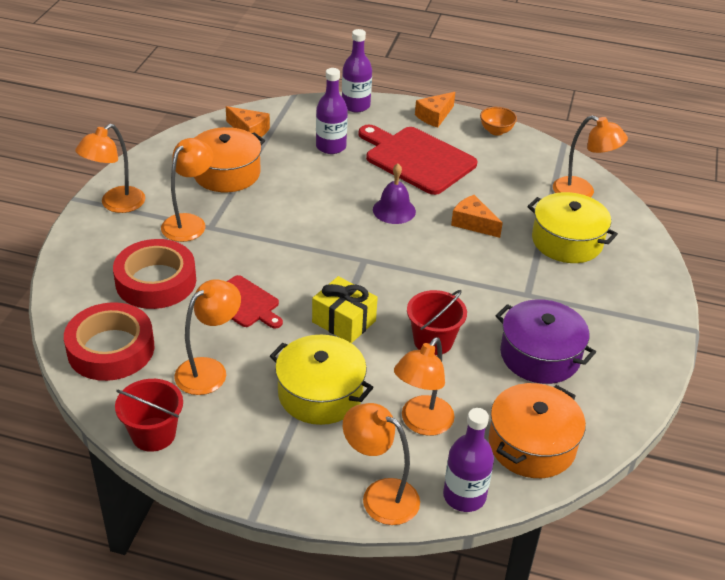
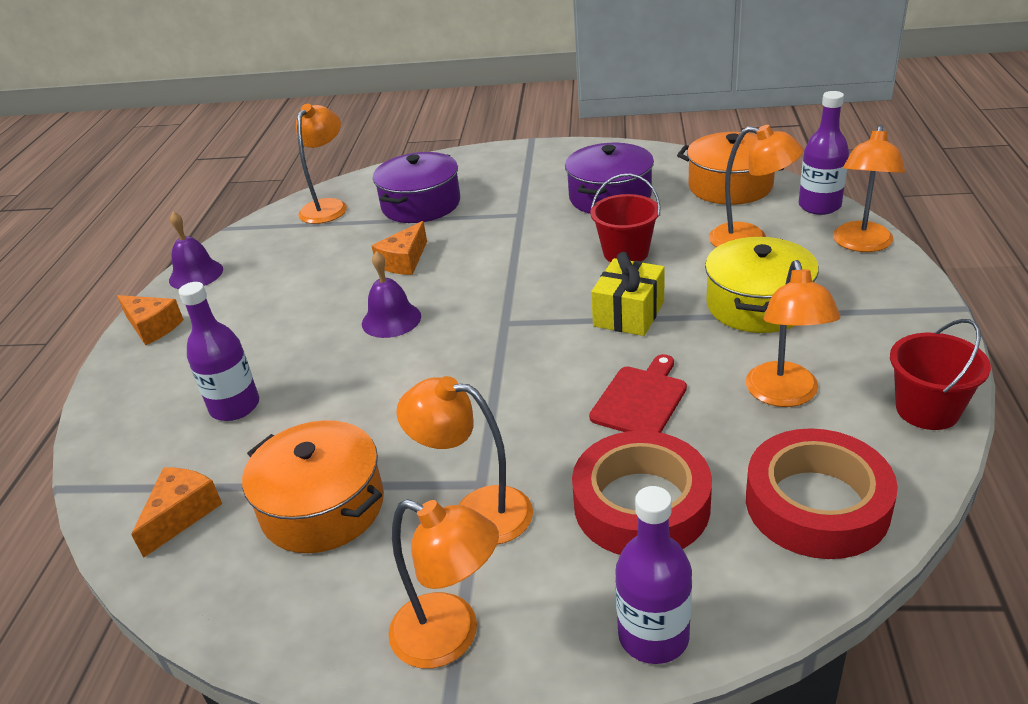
camera: 95 degrees left, 5 degrees down
(209, 370) = (785, 395): orange lamp -> orange lamp turned 120 degrees counterclockwise
(355, 105) = (110, 406): purple bottle -> purple bottle (653, 636)
(417, 159) = (266, 323): red cutting board -> none
(496, 131) = (196, 274): orange bowl -> purple bell
(567, 241) = (421, 204): yellow pot -> purple pot

